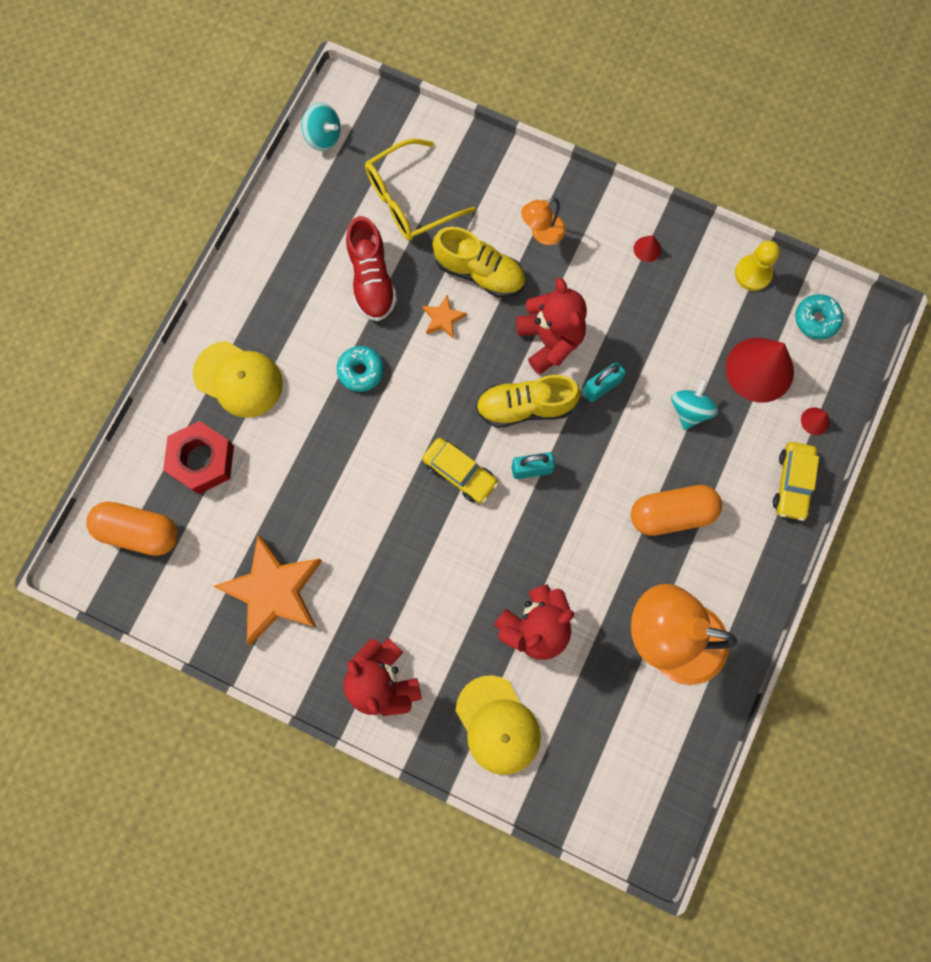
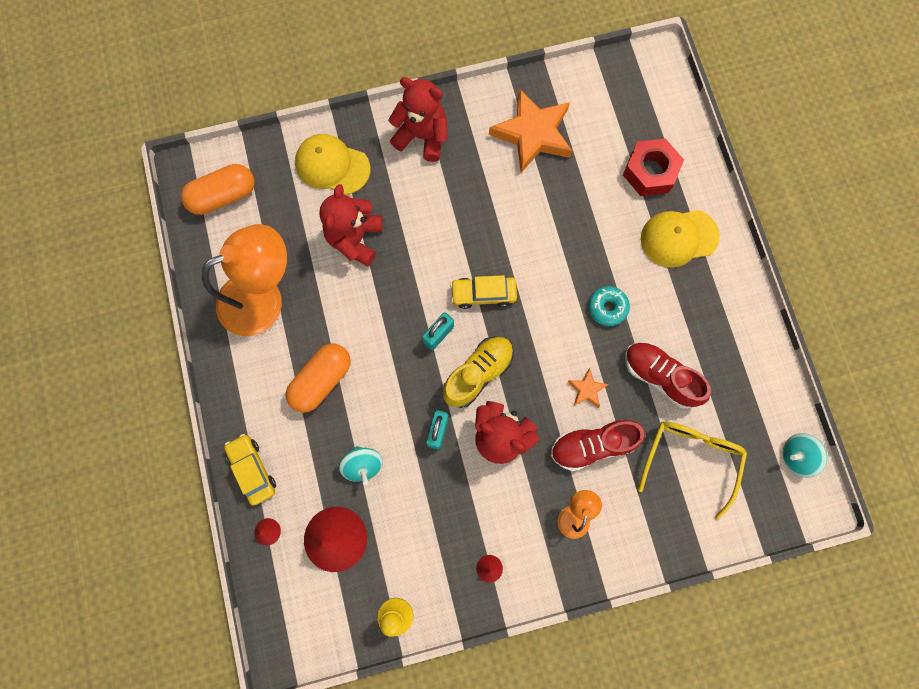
camera: 140 degrees right, 0 degrees up
(139, 531) = (644, 103): orange capsule -> orange capsule (223, 196)
(480, 272) = (592, 445): yellow shoe -> red shoe
(816, 319) = (321, 617): turquoise donut -> none

